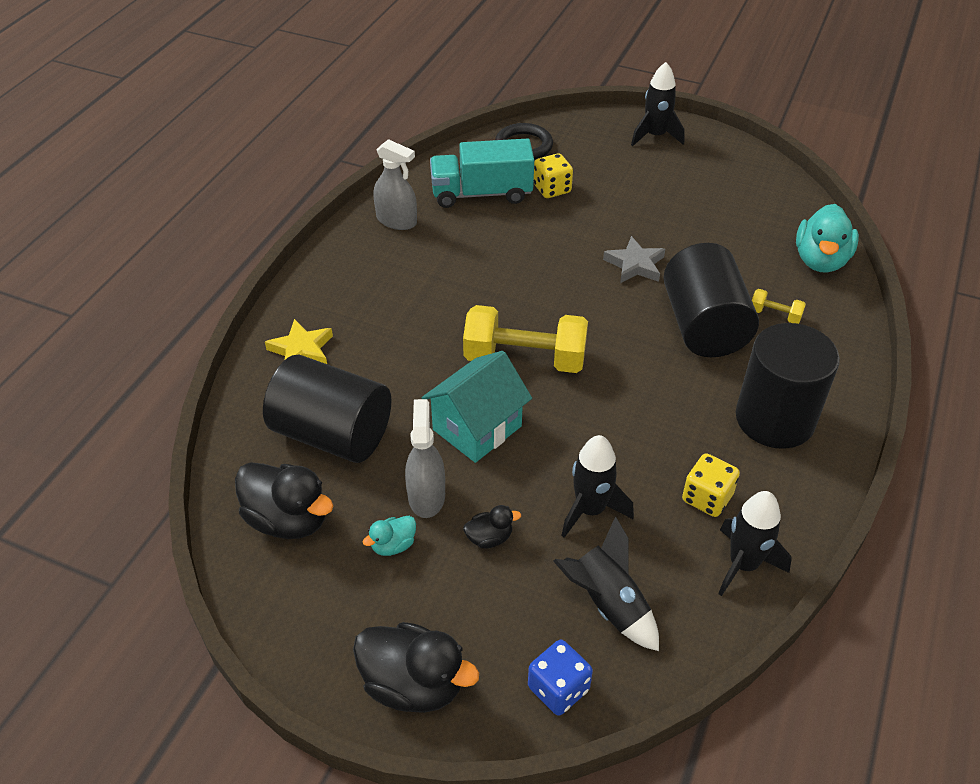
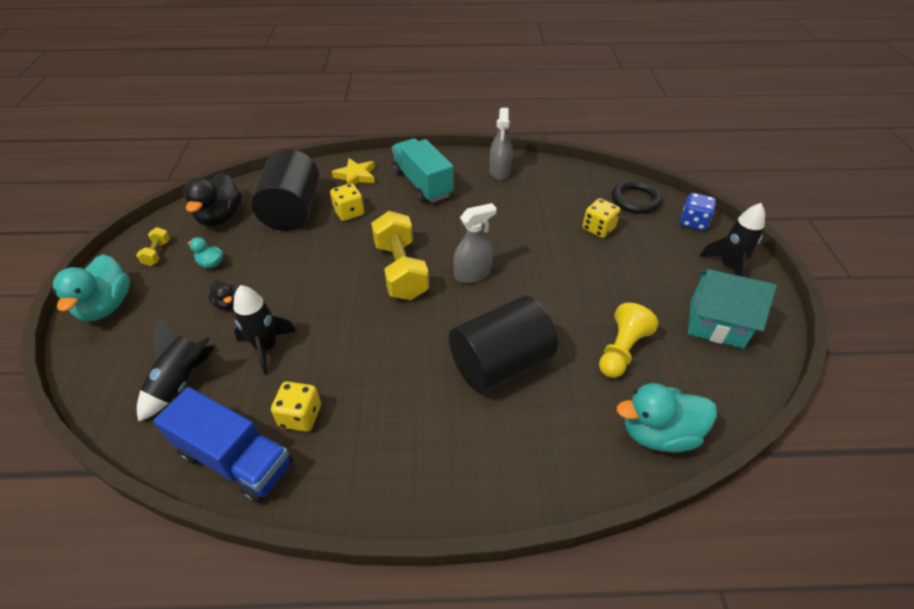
camera: 65 degrees right, 0 degrees up
(380, 377) = (349, 212): none -> yellow dice
(413, 684) = (106, 306): black duck -> turquoise duck
(426, 496) = (255, 264): grey spray bottle -> grey spray bottle (472, 274)
(477, 428) = (323, 268): turquoise house -> turquoise house (716, 324)
(481, 194) = (560, 197): turquoise truck -> turquoise truck (422, 184)
(558, 688) = (106, 375): blue dice -> blue dice (693, 222)
(635, 265) = (546, 300): grey star -> none
(724, 243) = (621, 350): none -> yellow pawn
(743, 564) = (236, 459): black rocket -> blue truck
(774, 315) = (549, 412): yellow dumbbell -> yellow dumbbell (157, 253)
(774, 419) = (411, 444): black cylinder -> none

